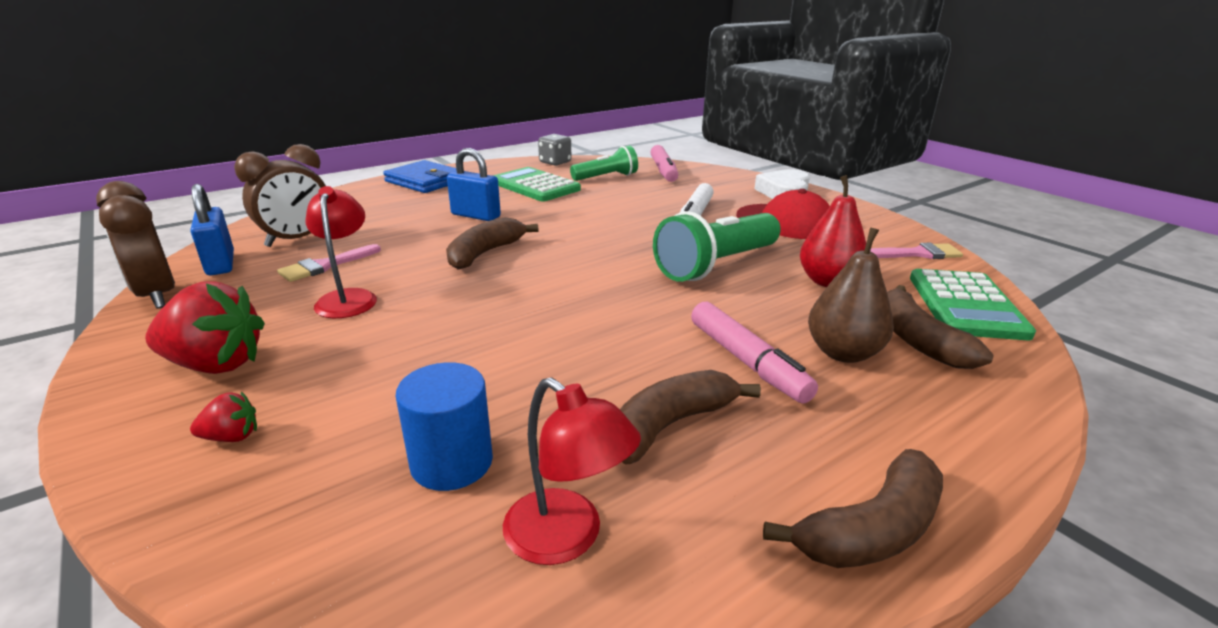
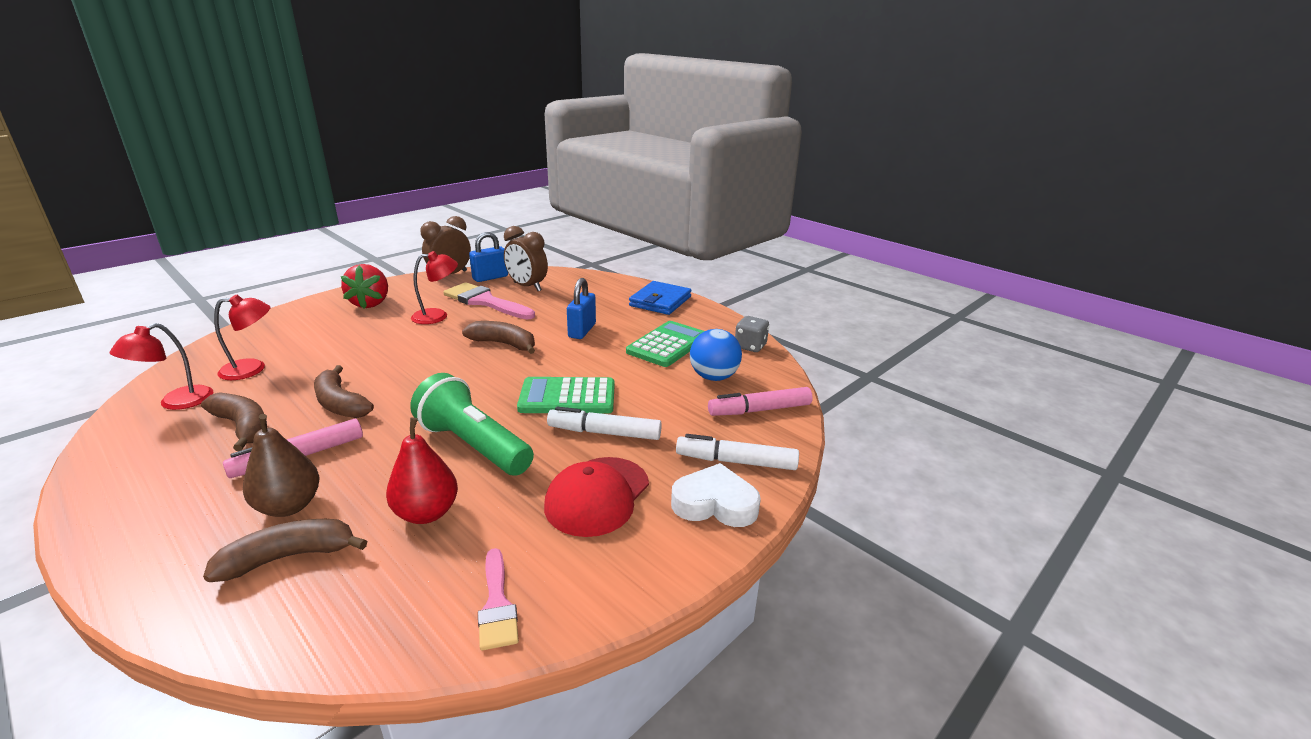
camera: 80 degrees right, 0 degrees up
(232, 437) = (304, 320): red strawberry -> none
(325, 265) = (485, 302): pink brush -> pink brush, size x1.74
(452, 462) = (252, 369): blue cylinder -> red lamp
(606, 177) = (713, 377): green flashlight -> blue ball
(733, 183) = (736, 462): none -> white marker
(872, 530) = (103, 494): brown banana -> brown banana (340, 404)
(965, 305) = (345, 615): green calculator -> green calculator (567, 397)

